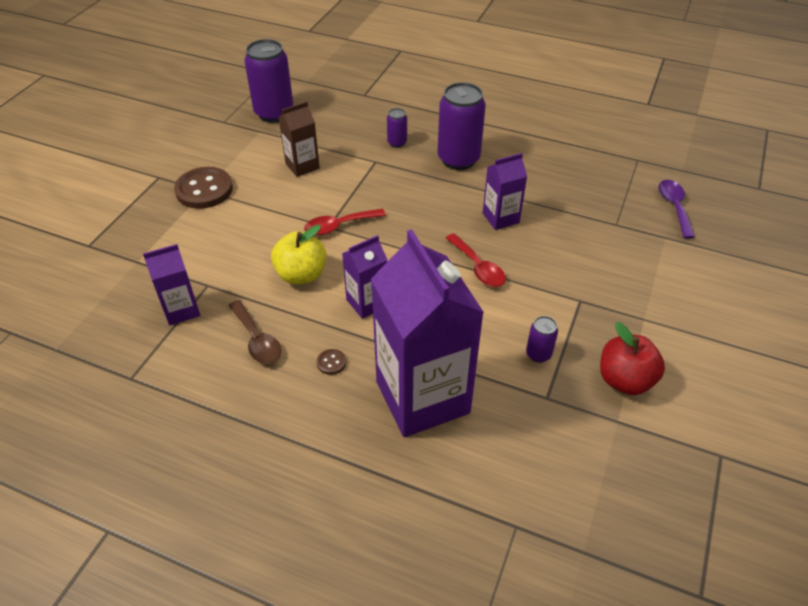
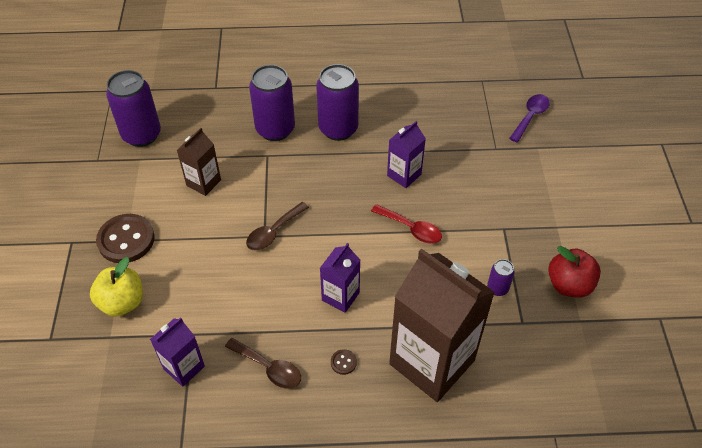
camera: 25 degrees left, 5 degrees up
(301, 275) = (269, 292): yellow apple -> yellow apple (122, 302)
(339, 226) = (273, 232): red spoon -> brown spoon
(397, 143) = (275, 129): purple can -> purple can, size x2.12
(422, 397) = (432, 362): purple carton -> brown carton
(674, 207) = (530, 117): purple spoon -> purple spoon turned 60 degrees clockwise

